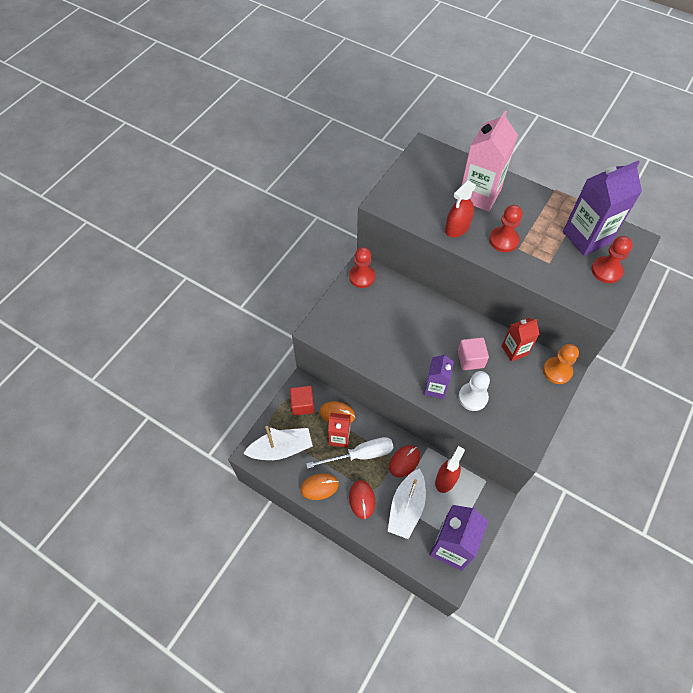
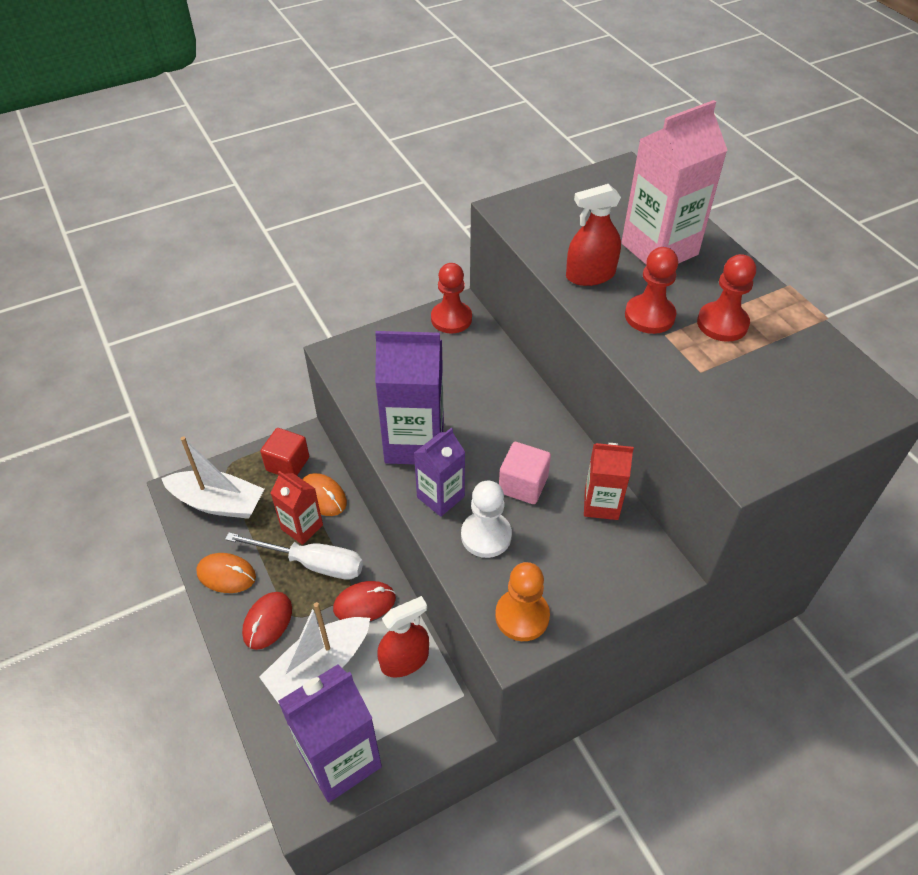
camera: 30 degrees right, 10 degrees down
(557, 371) = (649, 564): orange pawn -> orange pawn (522, 616)
(586, 237) = (792, 363): purple carton -> purple carton (414, 442)
(606, 271) = (792, 420): red pawn -> red pawn (722, 323)

